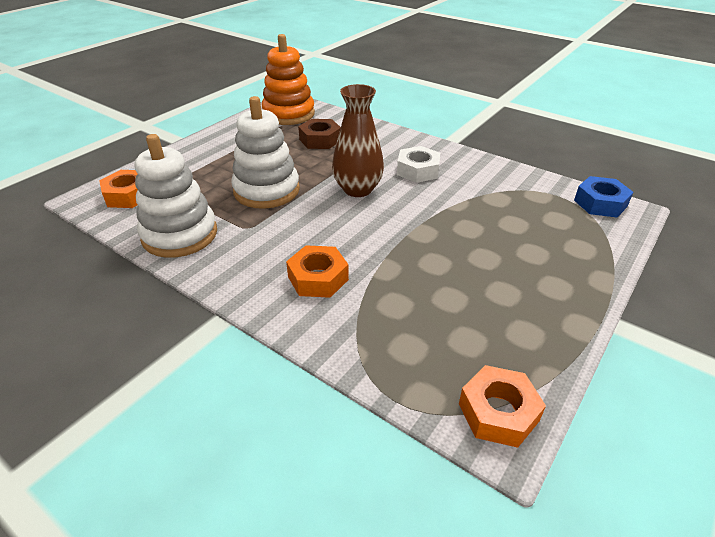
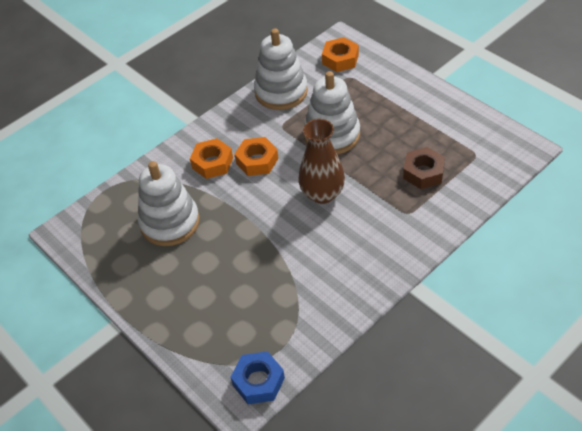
camera: 105 degrees right, 10 degrees up
(288, 114) = (489, 149): orange stacking toy -> none
(418, 170) = (348, 243): white nut -> none
(436, 301) = (170, 222): none -> white stacking toy
(498, 412) = (77, 234): orange nut -> orange nut (257, 161)

